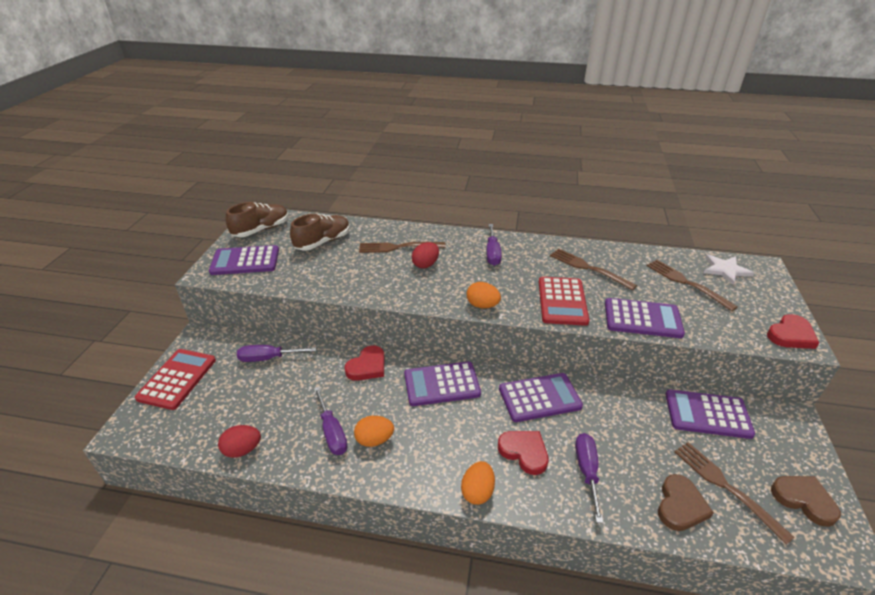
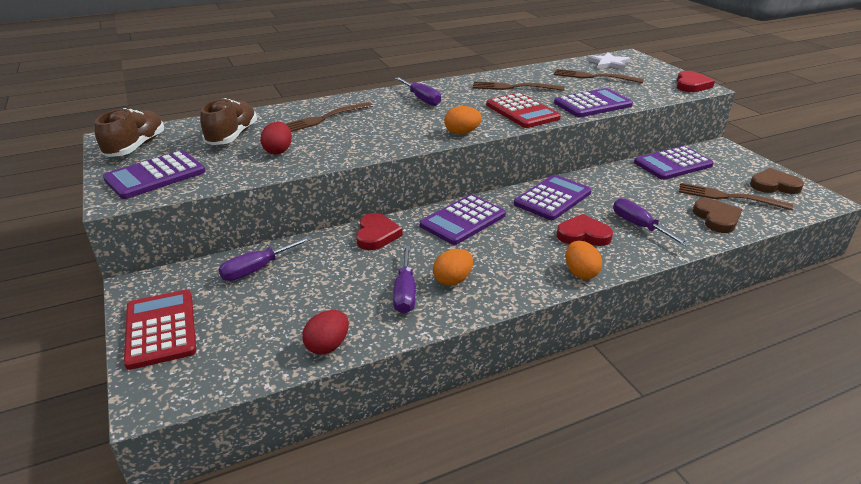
camera: 35 degrees left, 5 degrees down
(332, 432) = (405, 292): purple screwdriver -> purple screwdriver turned 60 degrees clockwise
(425, 264) = (370, 122): red egg -> red egg (278, 151)

